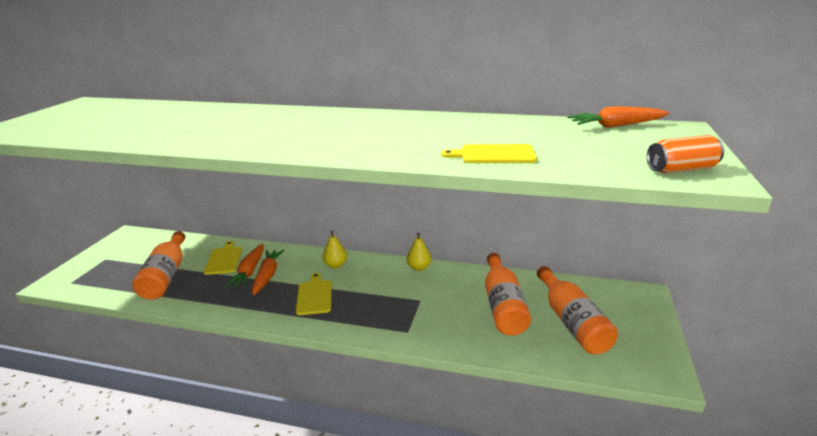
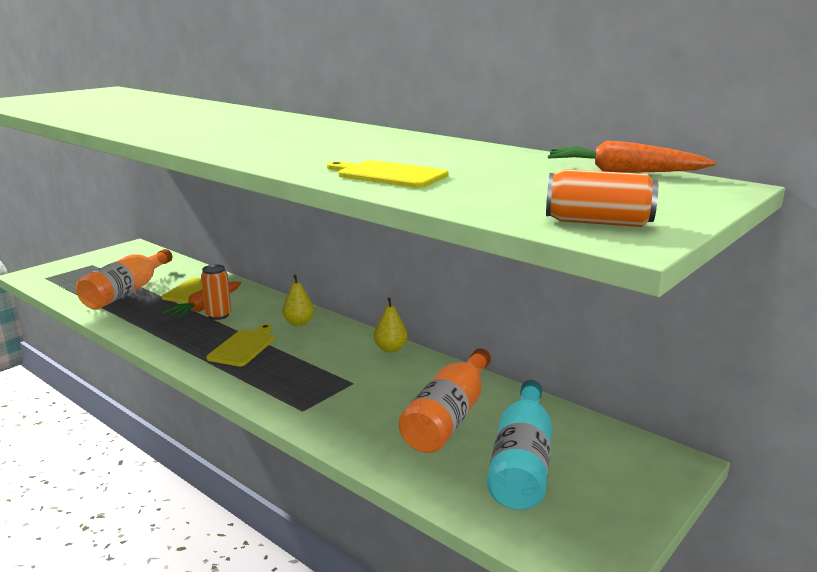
camera: 25 degrees right, 5 degrees down
(267, 276) = (218, 315): orange carrot -> orange can
(572, 322) = (521, 463): orange bottle -> turquoise bottle

